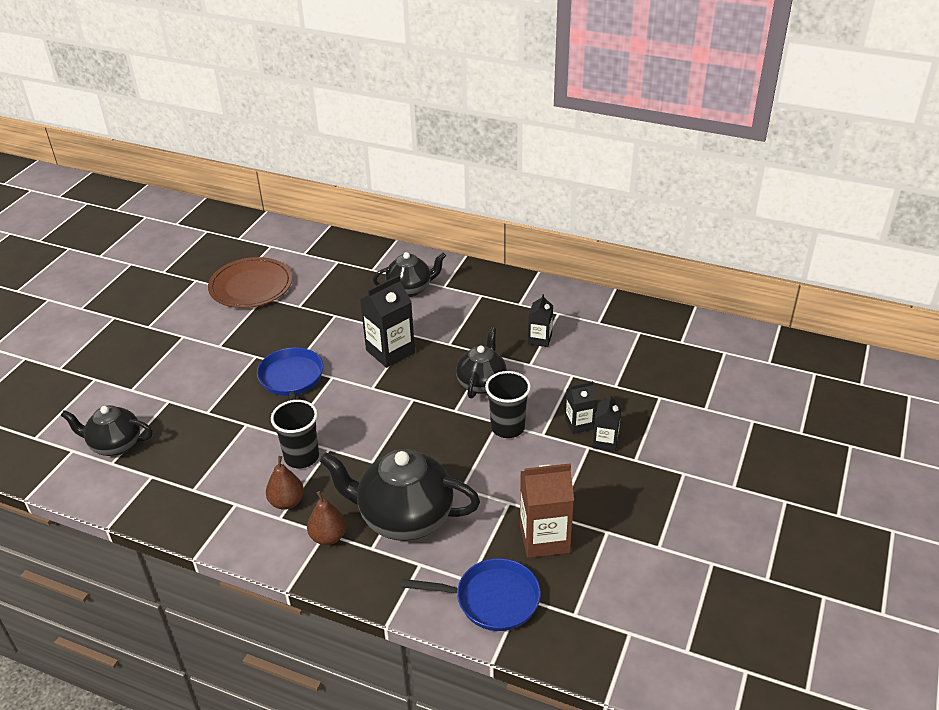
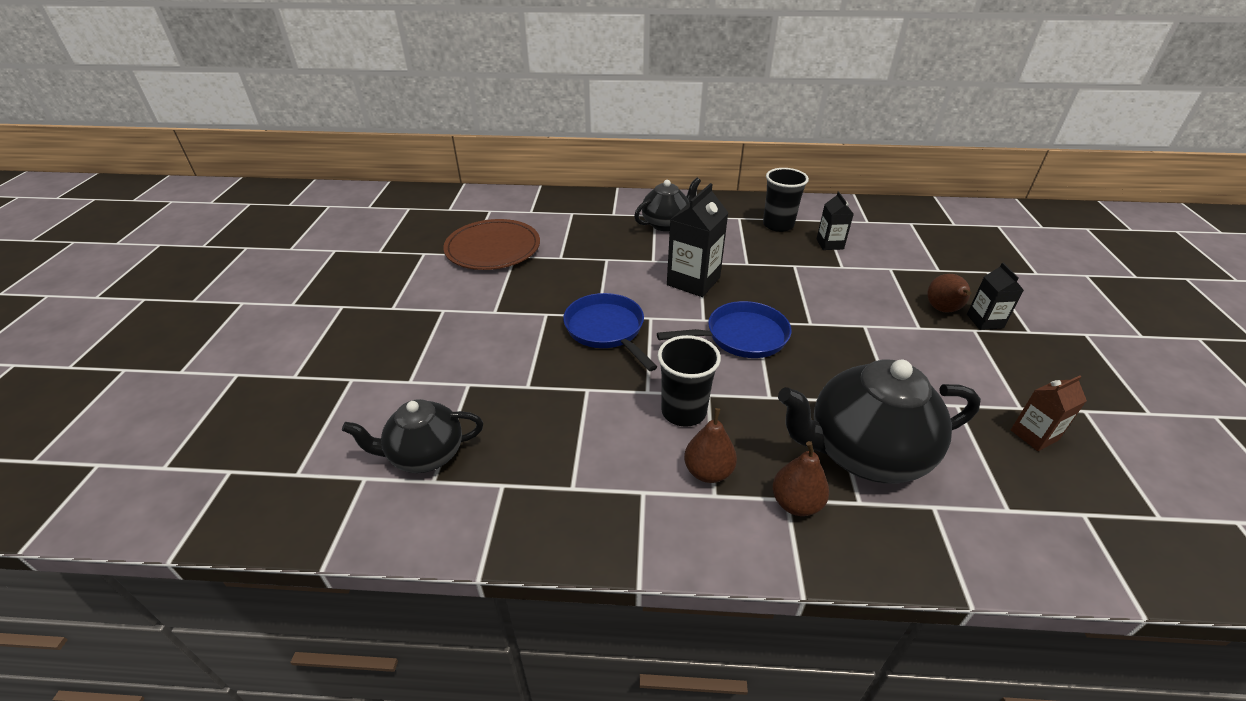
camera: 20 degrees left, 0 degrees up
(481, 383) = (813, 292): black teapot -> none
(491, 599) = (1056, 527): blue pan -> blue pan (741, 336)
(507, 427) = (879, 328): black cup -> black cup (778, 225)
(544, 538) = (1034, 435): brown carton -> brown carton, size x0.58
(579, 424) = (943, 310): black carton -> brown pear

